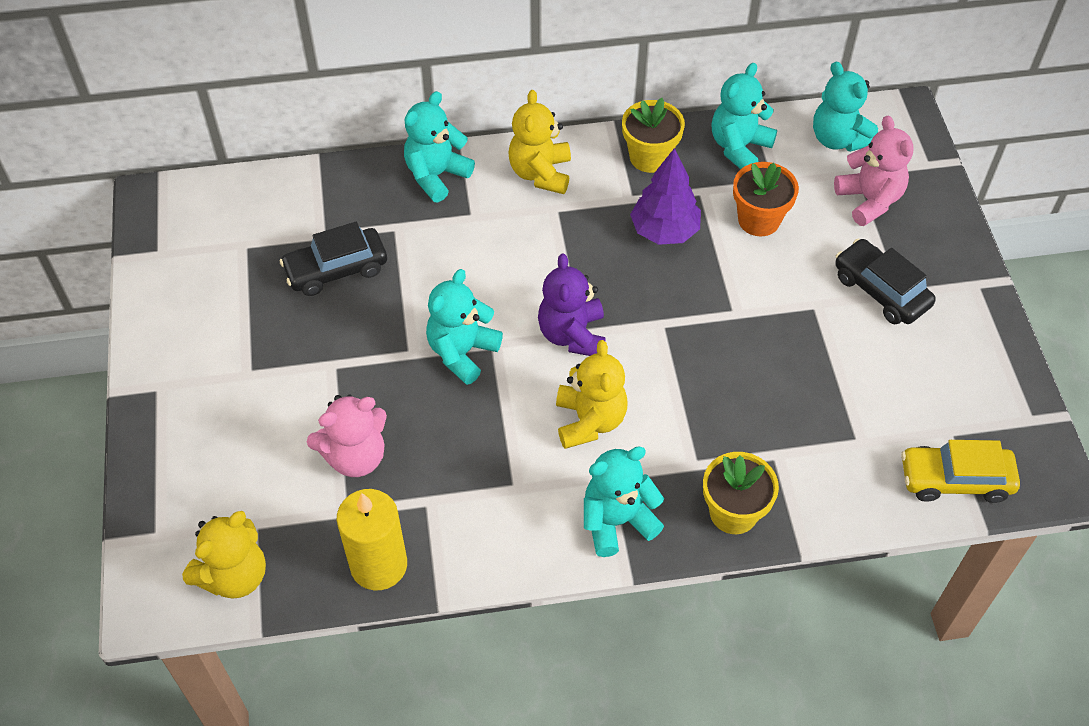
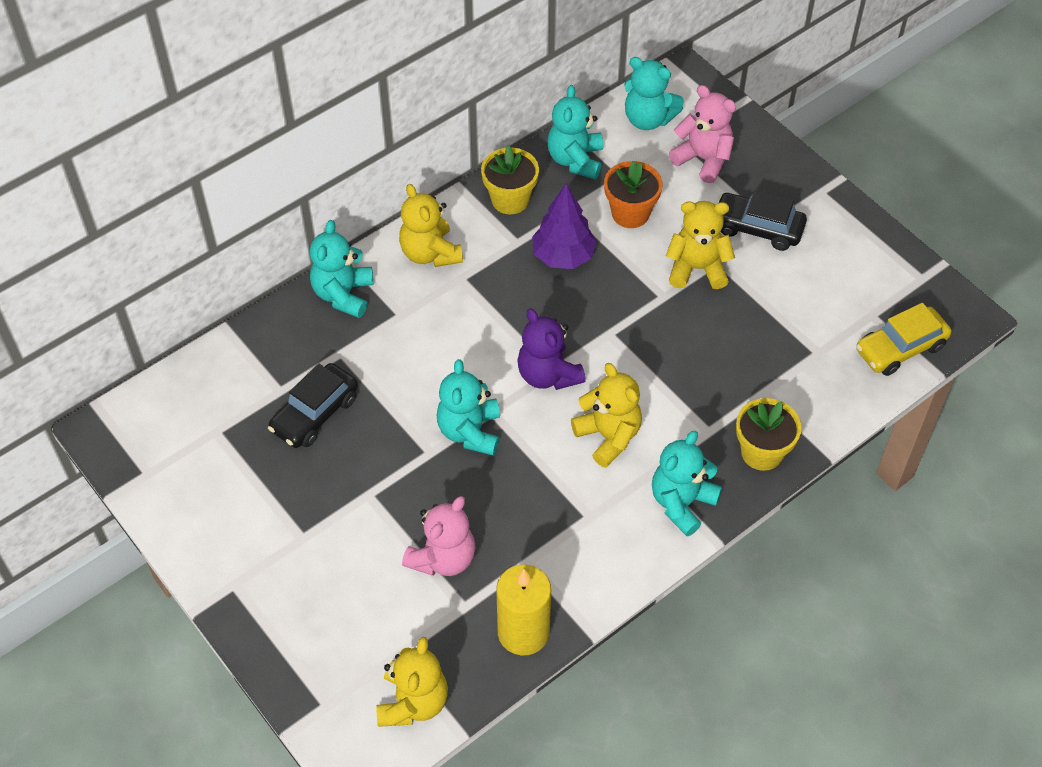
camera: 30 degrees left, 0 degrees up
(790, 302) = (697, 268): none -> yellow teddy bear

